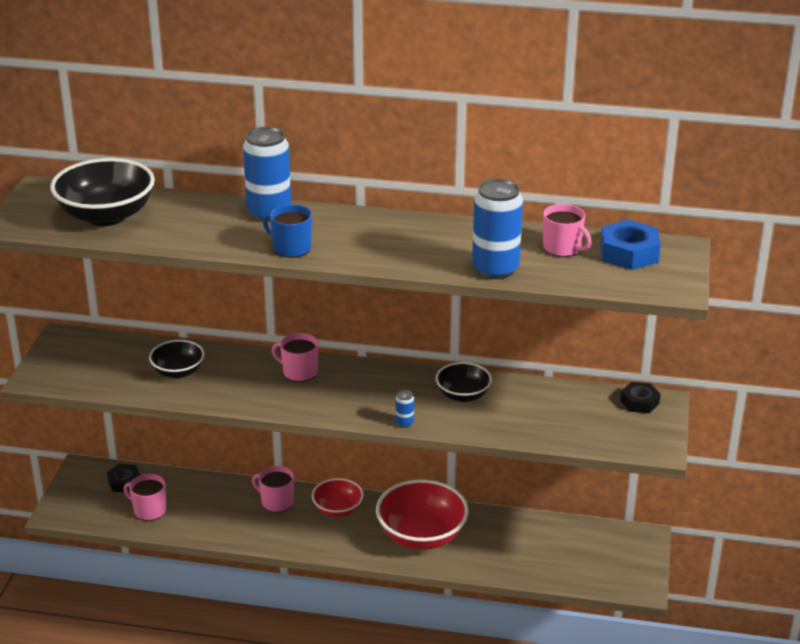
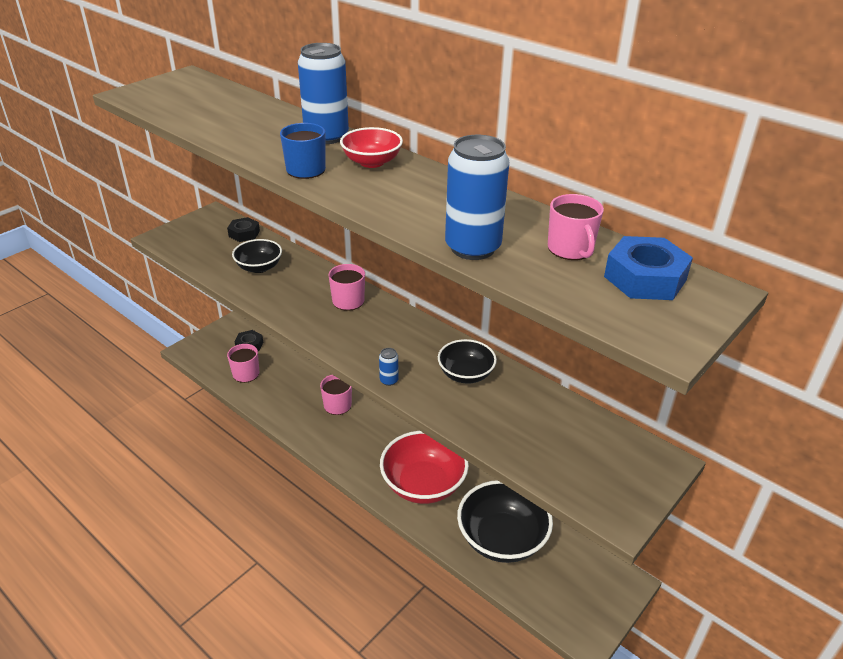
camera: 30 degrees right, 5 degrees up
(106, 216) = (201, 105): black bowl -> black bowl (502, 539)
(338, 509) = (376, 431): red bowl -> red bowl (372, 162)
(639, 402) = (639, 452): black nut -> black nut (244, 233)

